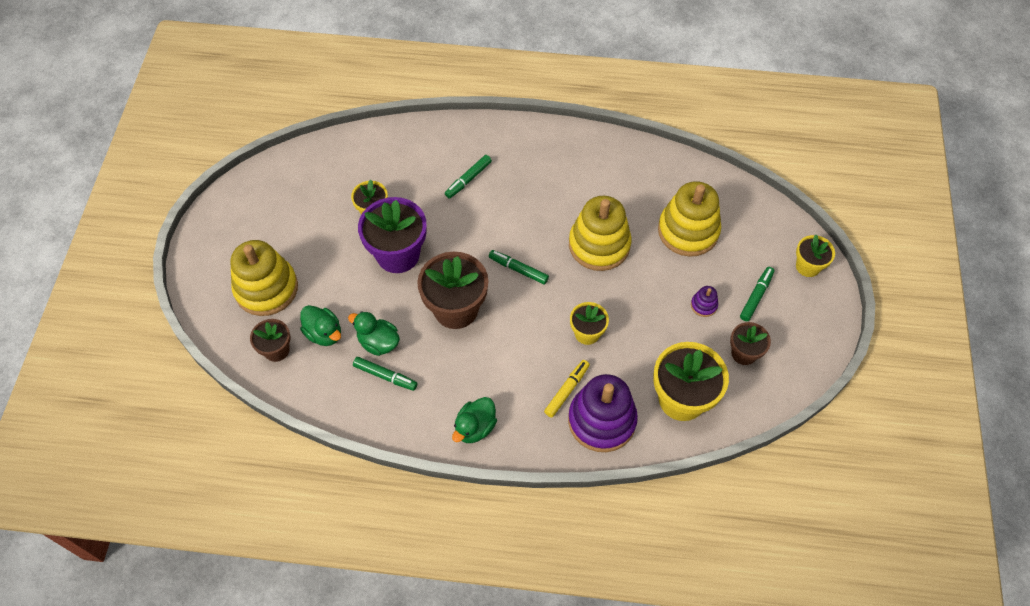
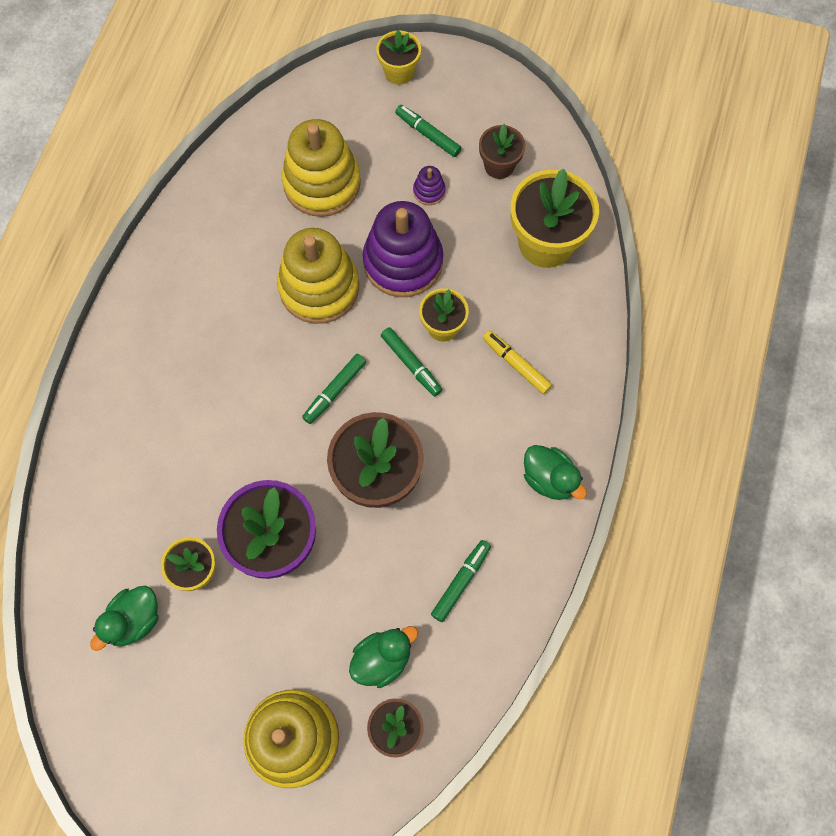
camera: 80 degrees left, 10 degrees up
(378, 342) = (409, 585): green duck -> green duck (134, 620)
(468, 179) = (174, 432): green marker -> green marker (411, 364)
(602, 420) = (560, 333): purple stacking toy -> purple stacking toy (403, 262)

